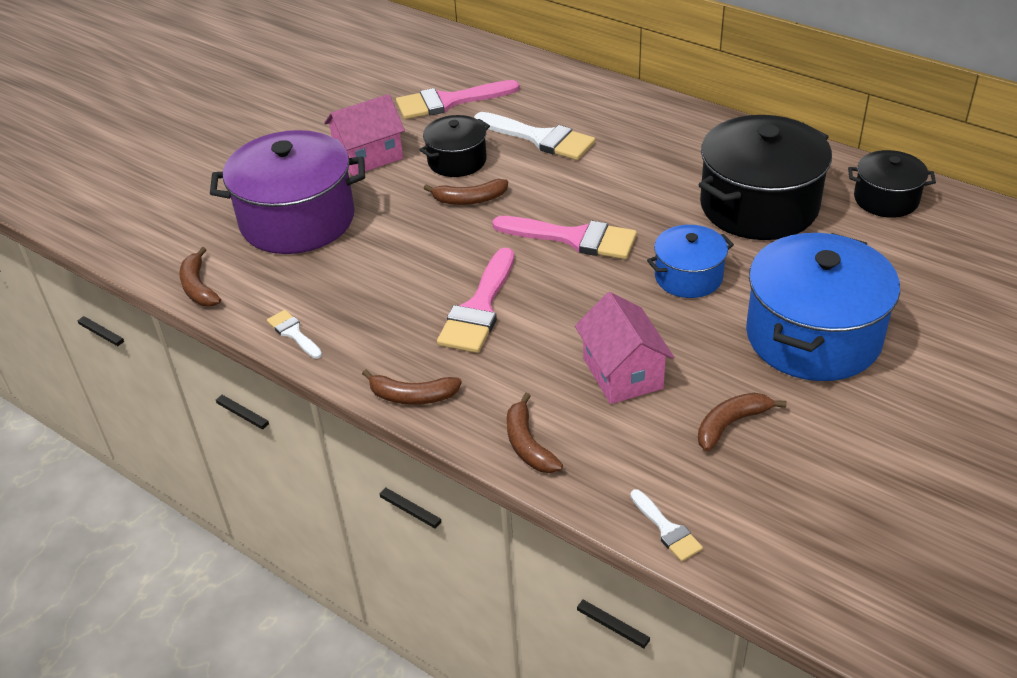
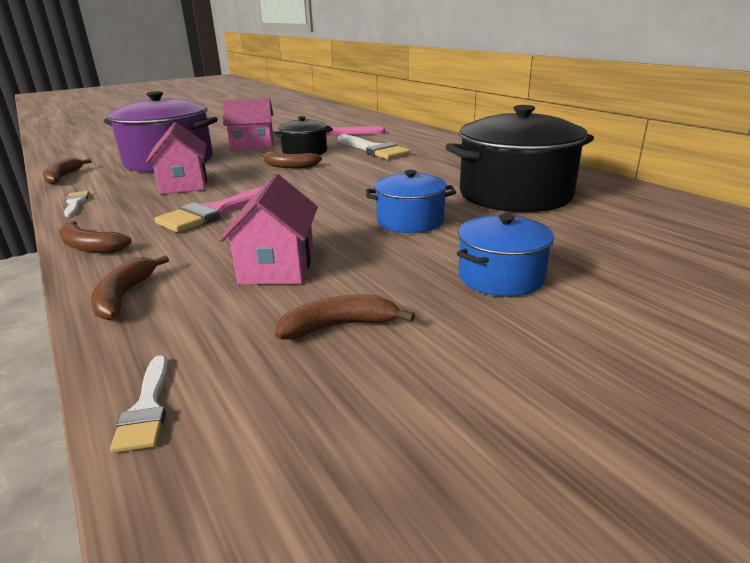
camera: 20 degrees right, 15 degrees down
(381, 267) = (184, 184): none -> pink house
(573, 238) = (339, 190): pink brush -> none
(813, 336) = (501, 277): blue pot -> blue pot, size x0.54
(886, 199) = (647, 205): black pot -> none

